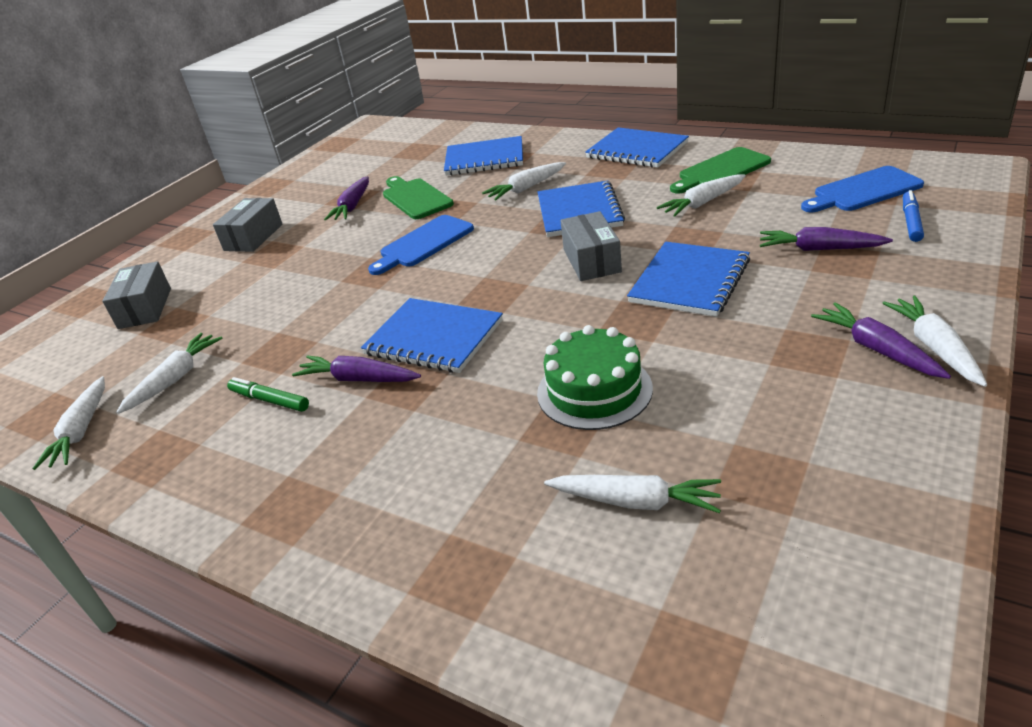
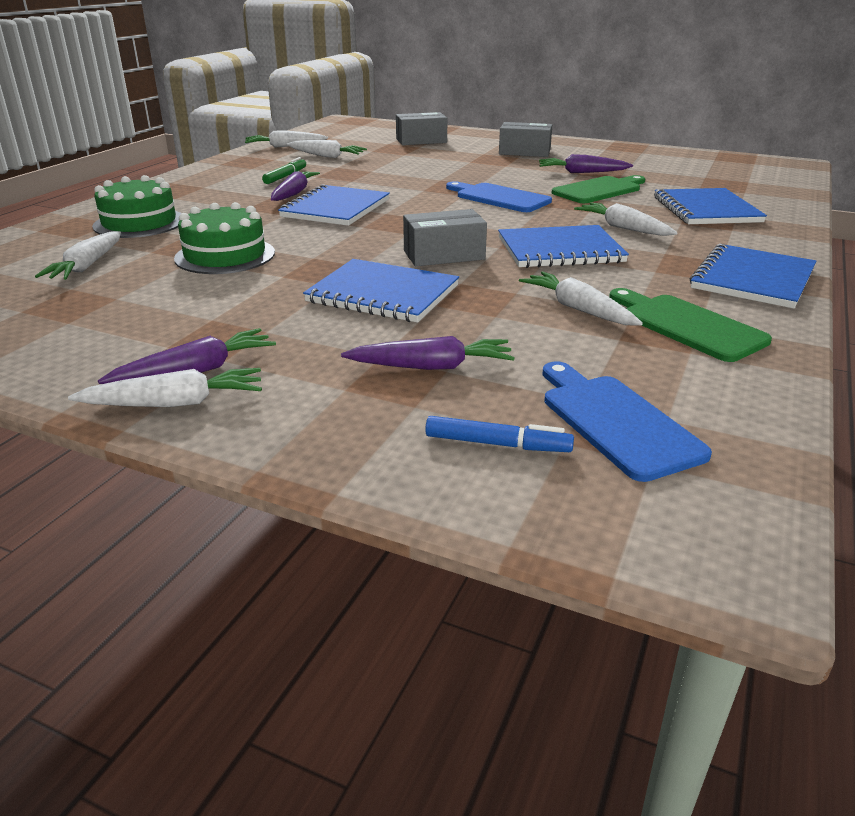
camera: 80 degrees right, 5 degrees down
(458, 500) = (139, 223): none -> green cake
(819, 249) = (431, 366): purple carrot -> purple carrot turned 75 degrees clockwise

